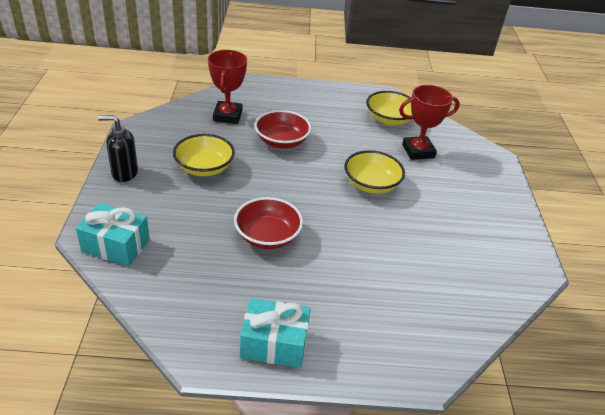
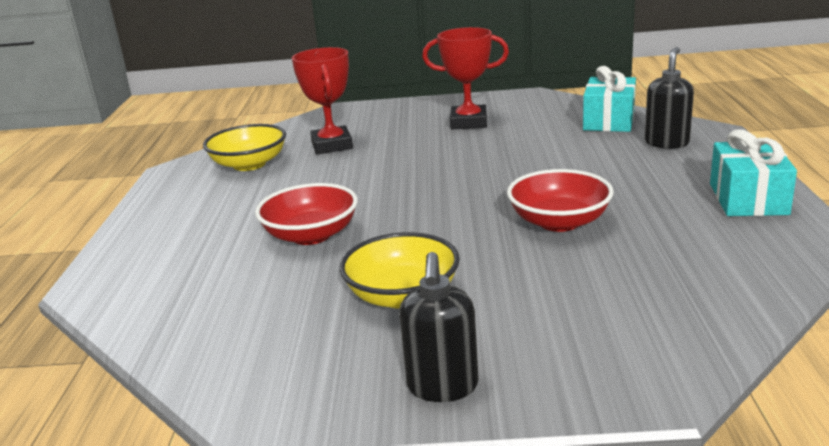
camera: 85 degrees left, 15 degrees down
(116, 245) = (663, 348): turquoise gift -> turquoise gift (609, 121)
(227, 116) = (219, 296): red trophy -> red trophy (468, 122)
(371, 184) = (415, 167): yellow bowl -> none
(399, 330) = (666, 143): none -> black soap dispenser

